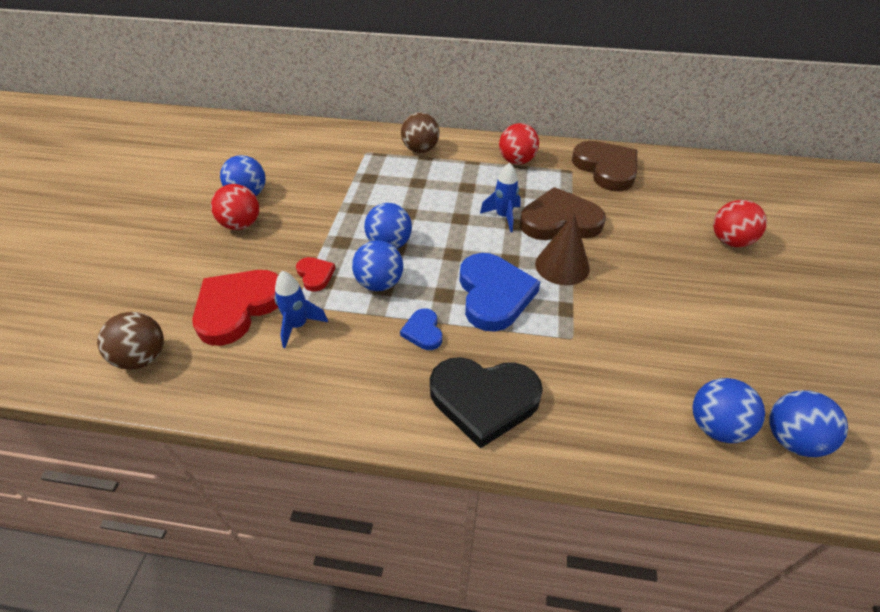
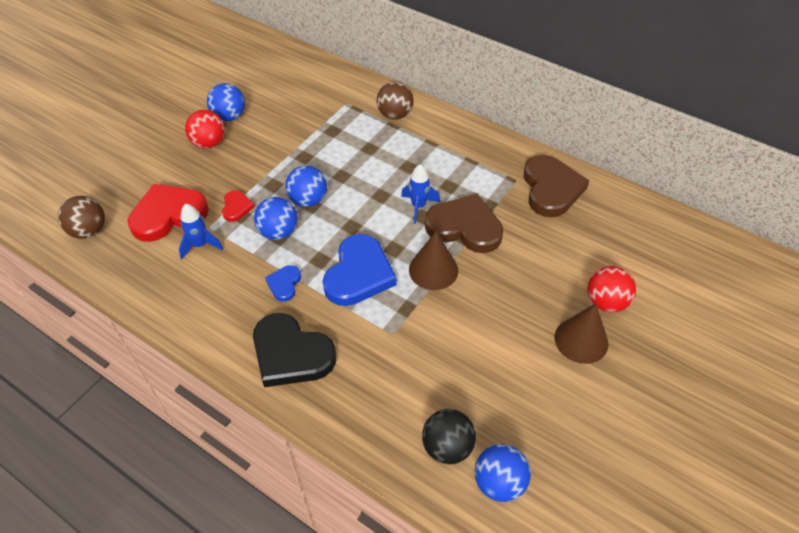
camera: 25 degrees right, 5 degrees up
(516, 161) = (472, 154): red ball -> none
(715, 426) = (447, 447): blue ball -> black ball
(740, 279) = (581, 340): none -> brown cone

